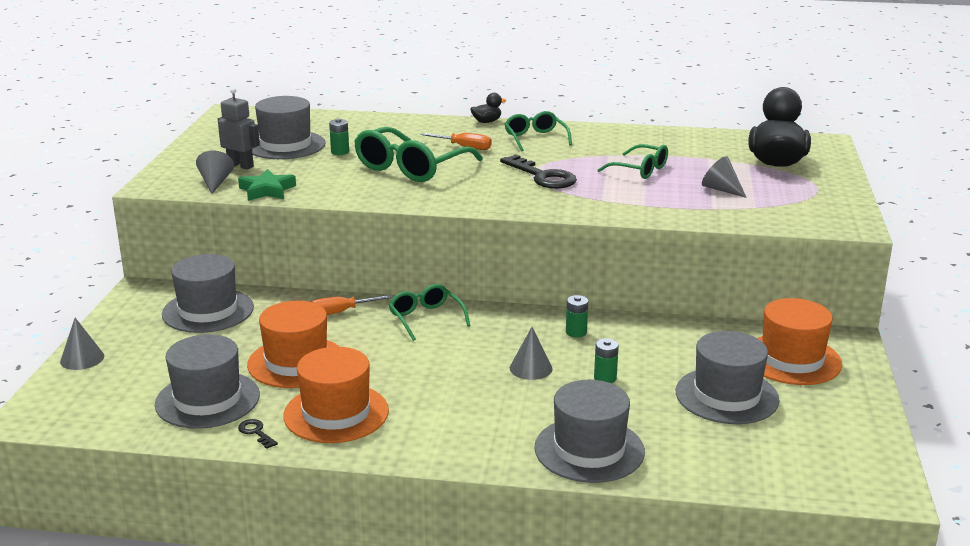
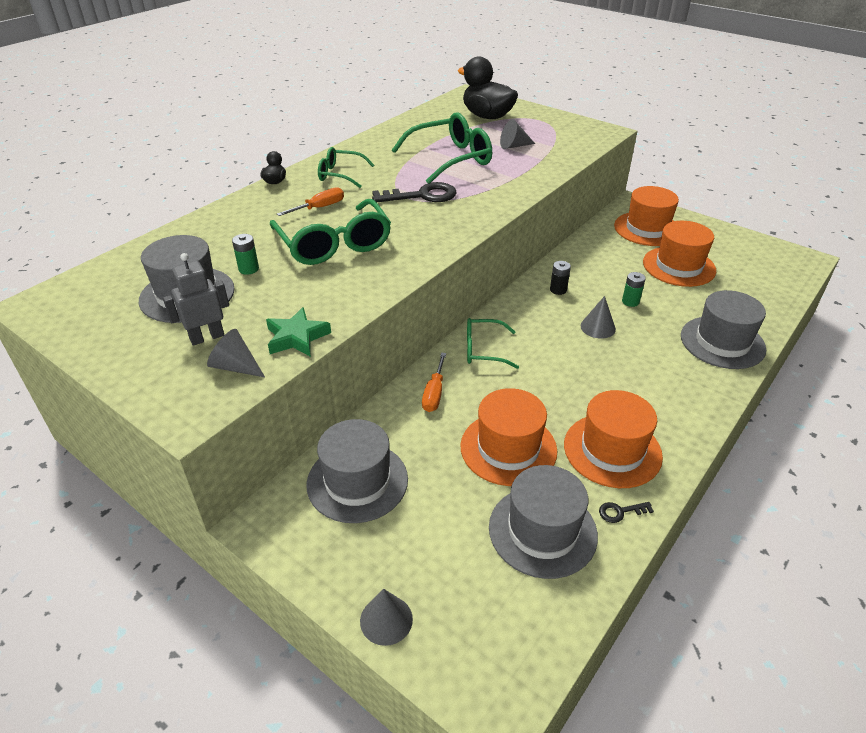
camera: 60 degrees left, 15 degrees up
(576, 332) = (558, 290): green battery -> black battery
(639, 170) = (450, 159): green glasses -> green glasses, size x1.70
(726, 396) = (679, 266): grey hat -> orange hat

